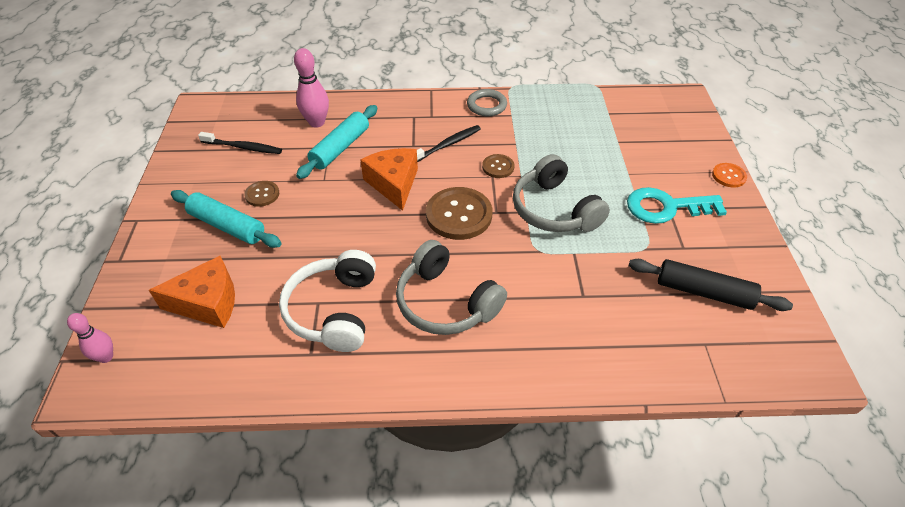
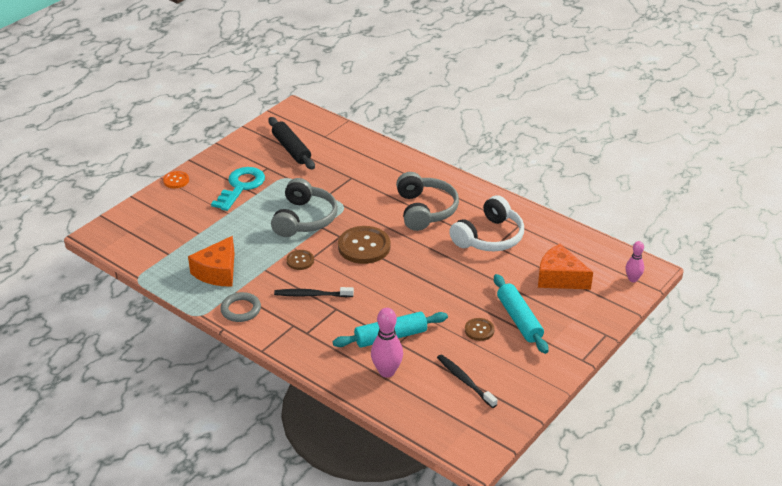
camera: 140 degrees left, 10 degrees down
(394, 184) = (381, 288): orange cheese -> orange cheese (217, 272)
(666, 207) = (241, 186): turquoise key -> turquoise key turned 105 degrees counterclockwise

